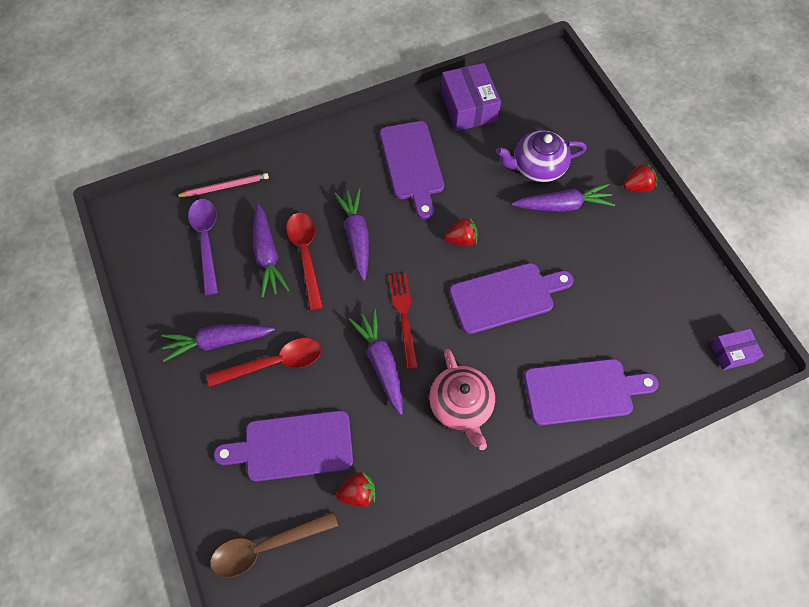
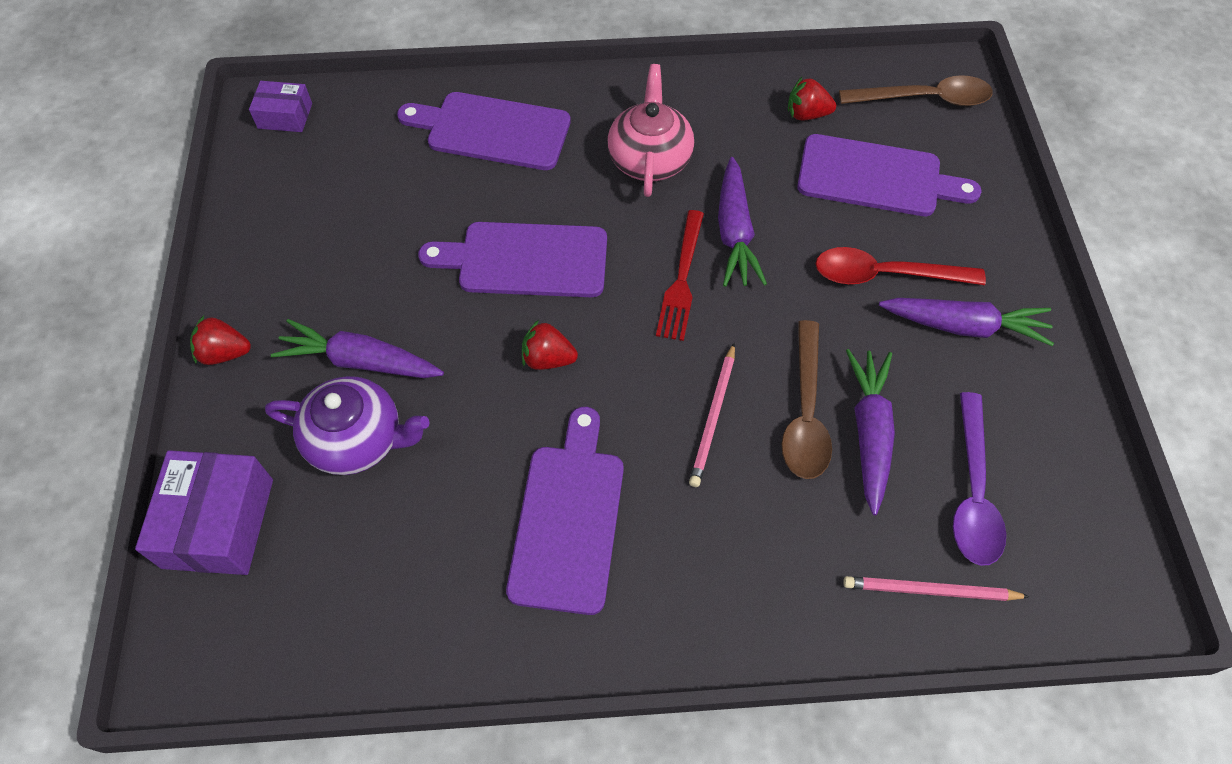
camera: 160 degrees left, 5 degrees down
(306, 255) = (805, 413): red spoon -> brown spoon
(356, 236) = (713, 417): purple carrot -> pink pencil
(468, 107) = (405, 609): purple box -> purple box (218, 523)

